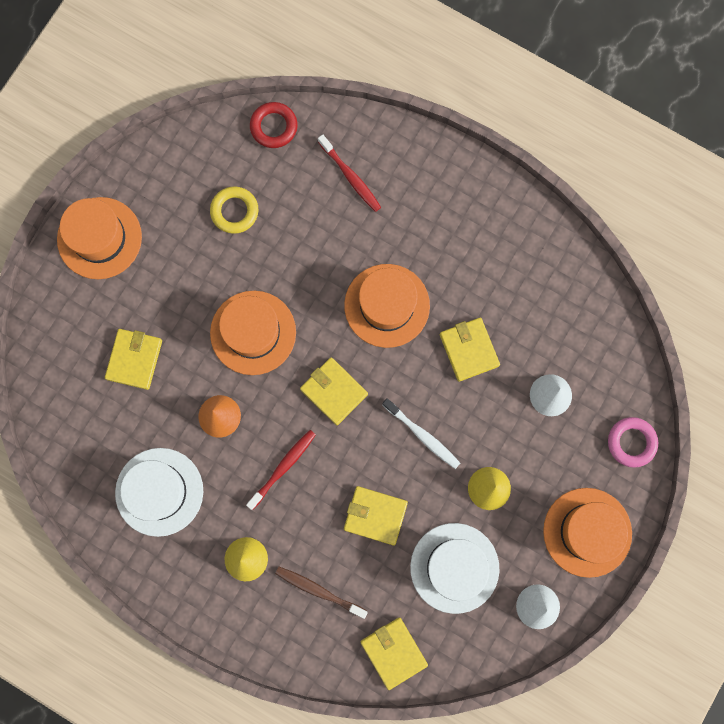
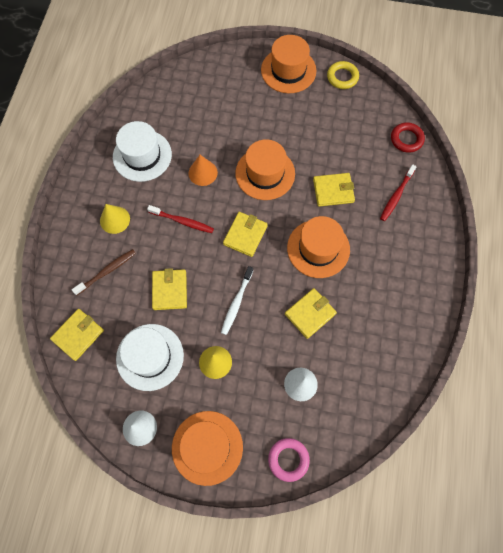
camera: 70 degrees right, 10 degrees down
(134, 359) = (220, 114): yellow wallet -> yellow wallet (333, 191)
(234, 211) = (339, 136): yellow ring -> yellow ring (342, 77)
(319, 590) = (107, 271): brown toothbrush -> brown toothbrush turned 45 degrees clockwise

